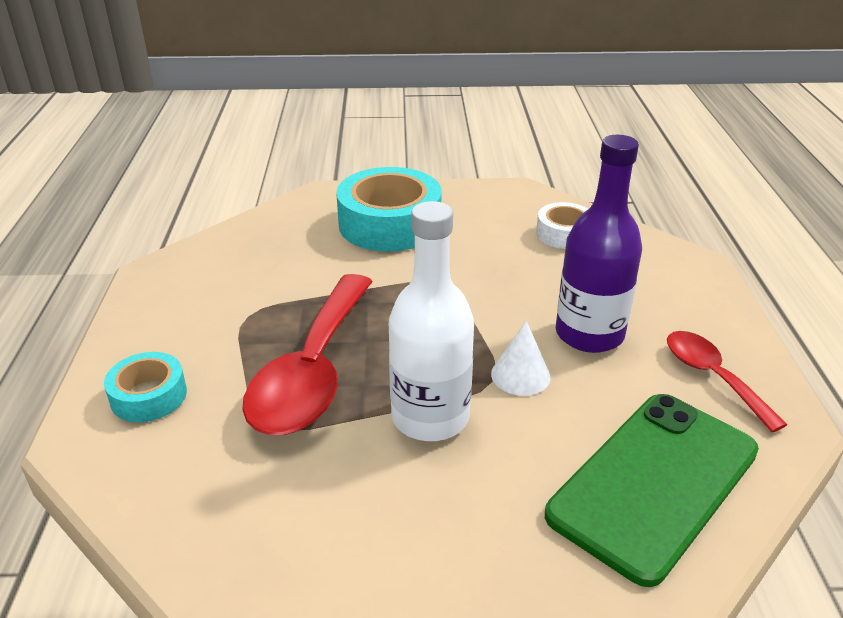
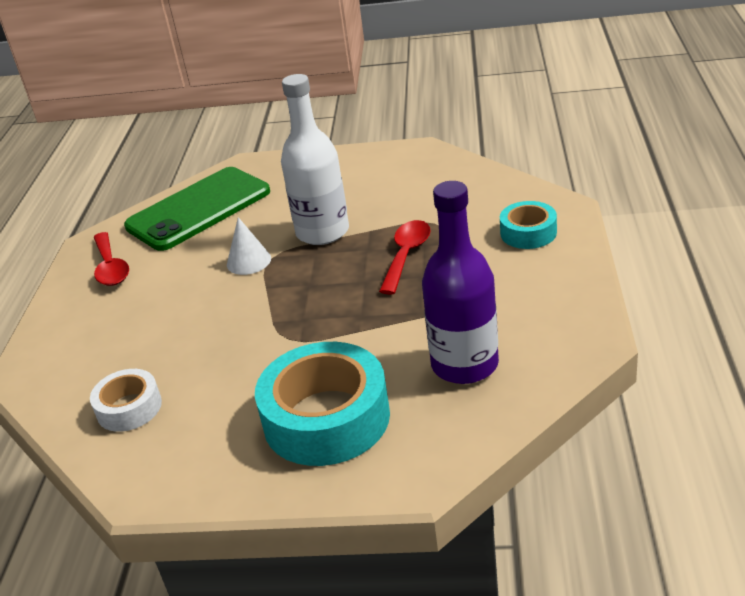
camera: 170 degrees left, 0 degrees up
(312, 371) = (406, 255): red spoon -> red spoon, size x0.55
(589, 334) = (178, 294): purple bottle -> purple bottle (464, 365)

